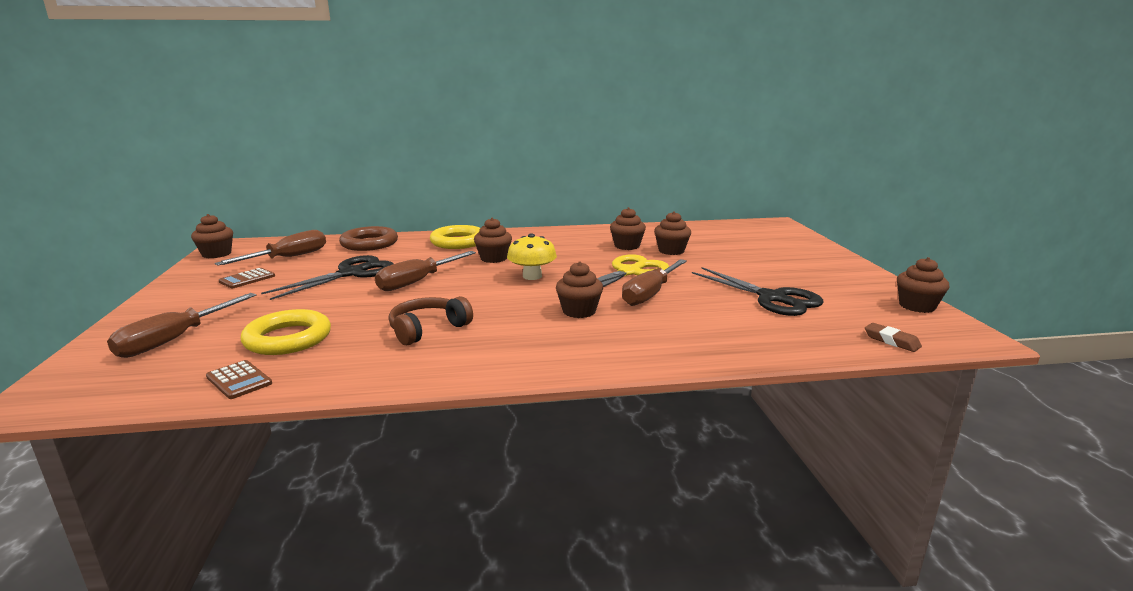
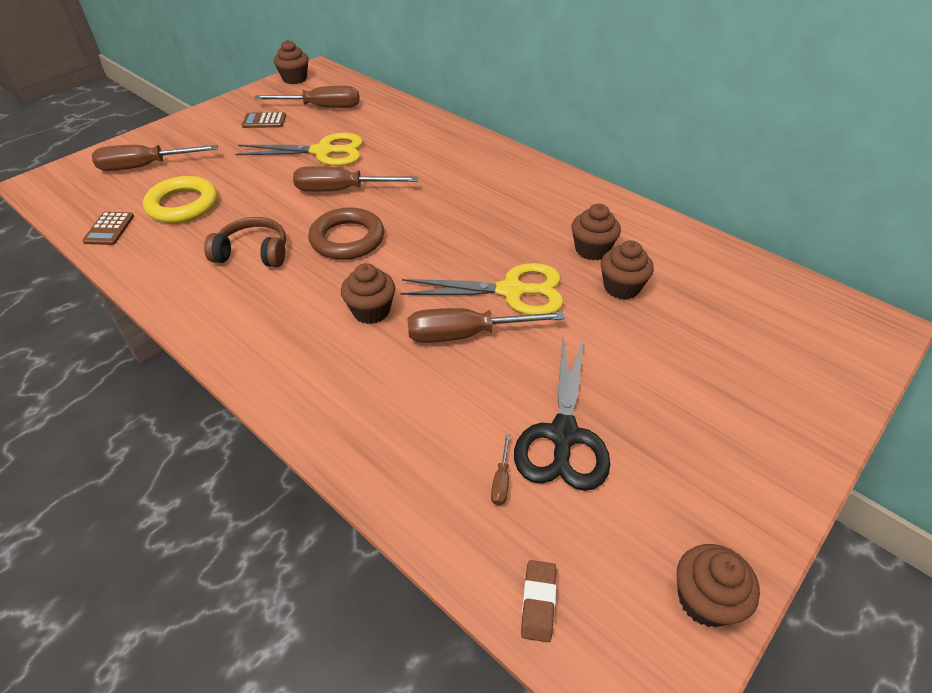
camera: 50 degrees right, 25 degrees up
(351, 273) = (323, 152): black scissors -> yellow scissors
(369, 243) = (397, 117): brown ring -> brown ring (347, 239)
(458, 242) = (460, 152): yellow ring -> none
(493, 258) = (443, 193): brown cupcake -> none
(532, 276) = (425, 239): yellow mushroom -> none
(790, 322) = (501, 481): none -> brown screwdriver

